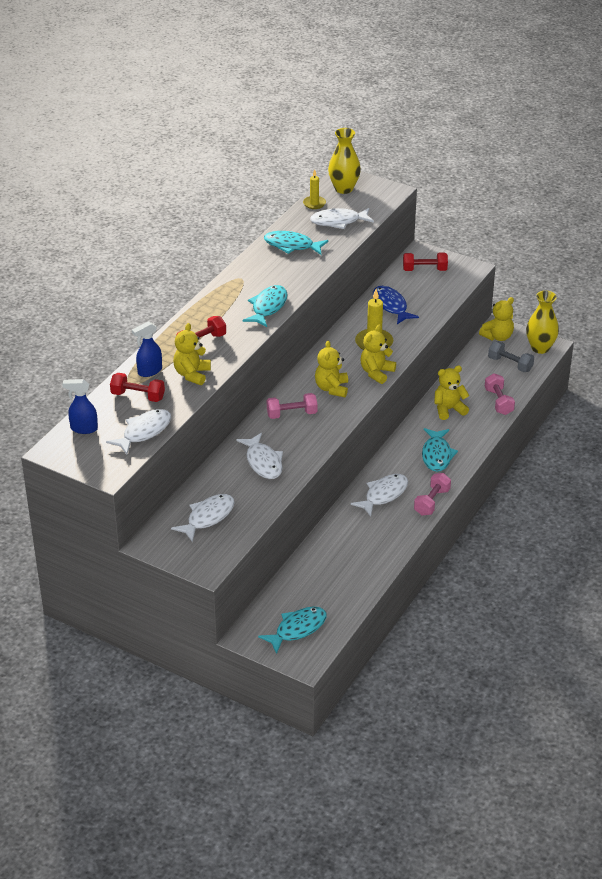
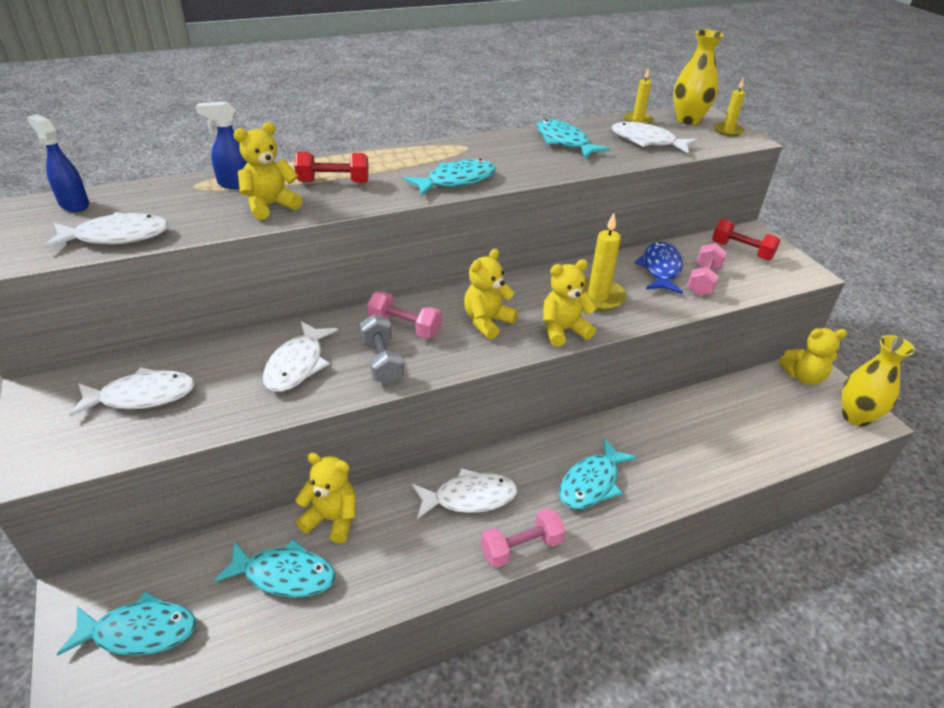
camera: 35 degrees right, 0 degrees up
(138, 396) = (181, 200): red dumbbell -> none
(334, 574) = (284, 575): none -> turquoise fish
(376, 188) = (727, 131): none -> yellow candle
(449, 409) = (662, 432): yellow teddy bear -> yellow teddy bear (332, 519)
(498, 402) = (741, 457): pink dumbbell -> pink dumbbell (703, 281)
(510, 364) = (795, 417): grey dumbbell -> grey dumbbell (382, 361)

